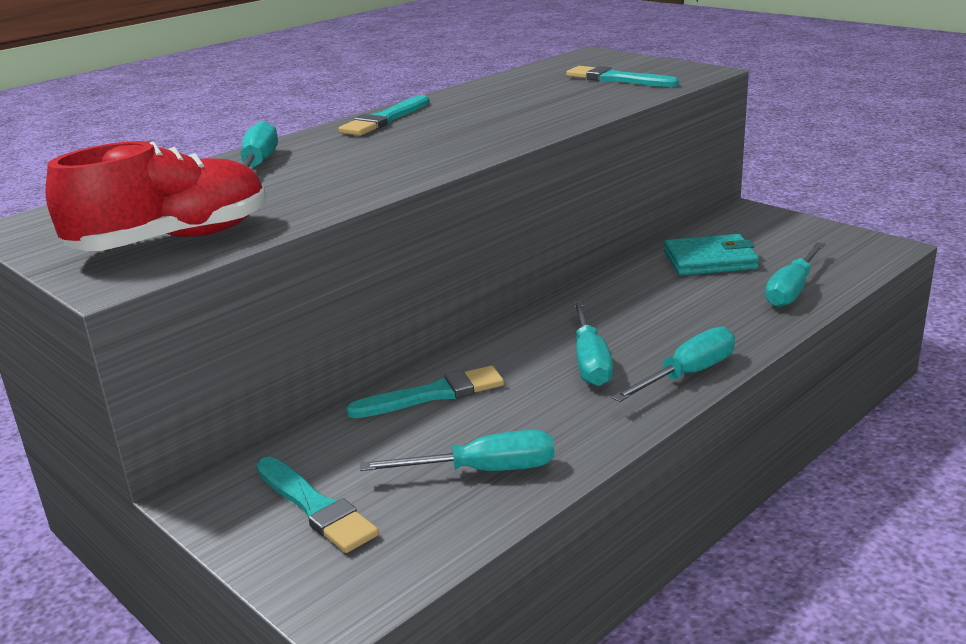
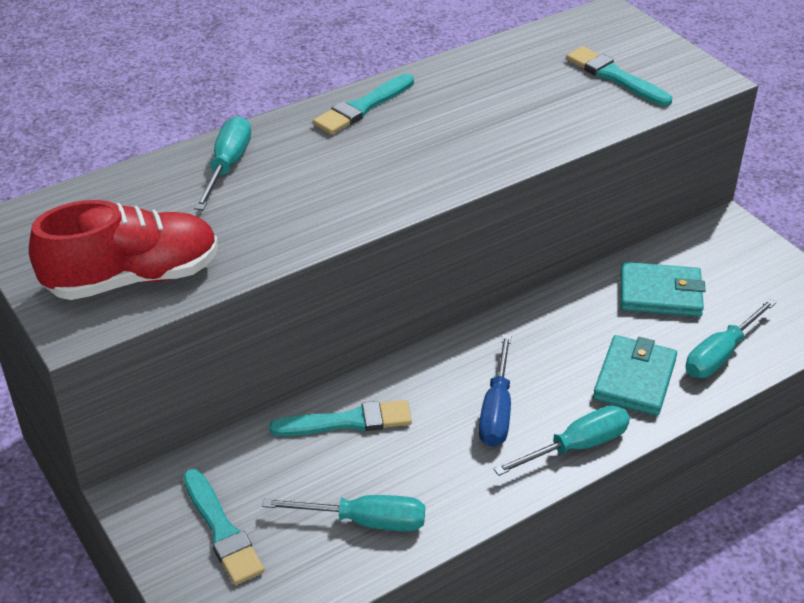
camera: 10 degrees right, 15 degrees up
(590, 361) = (497, 410): turquoise screwdriver -> blue screwdriver
(719, 318) = (634, 379): none -> turquoise wallet

